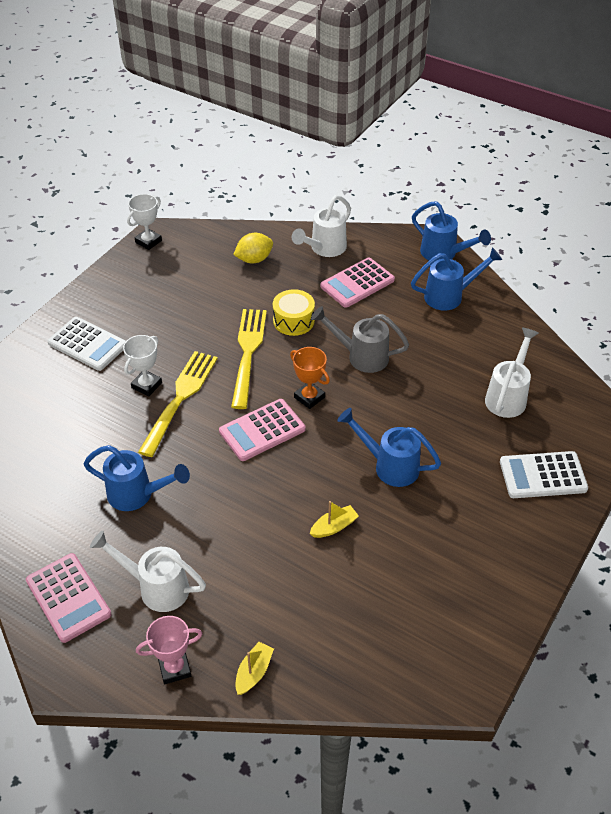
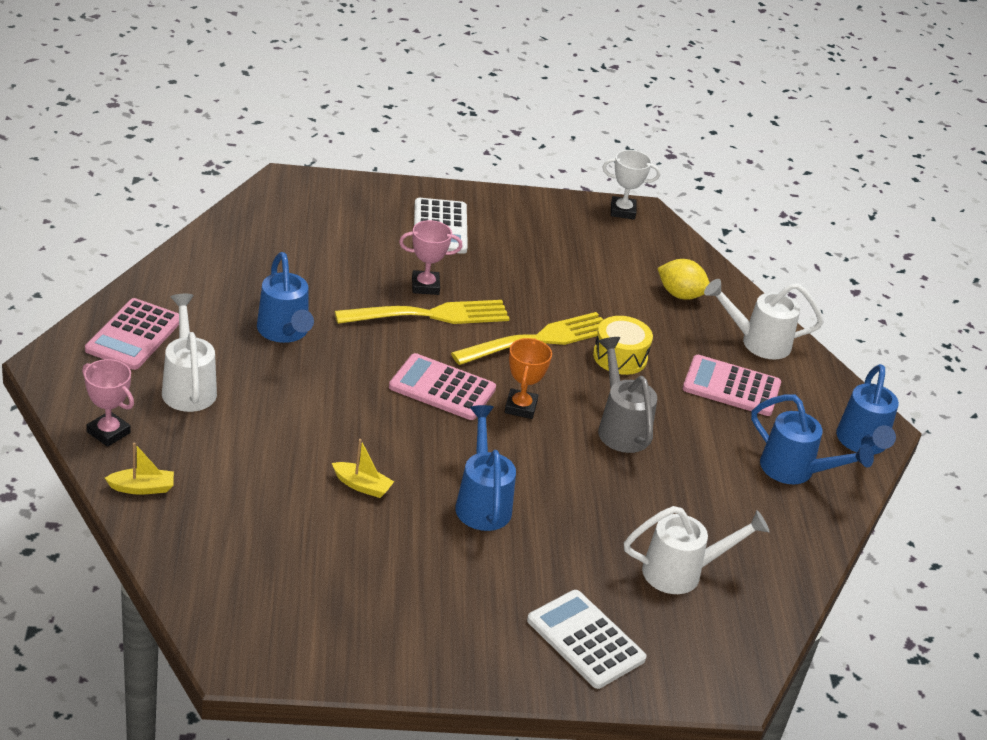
camera: 50 degrees right, 10 degrees down
(146, 385) = (425, 286): white trophy -> pink trophy

